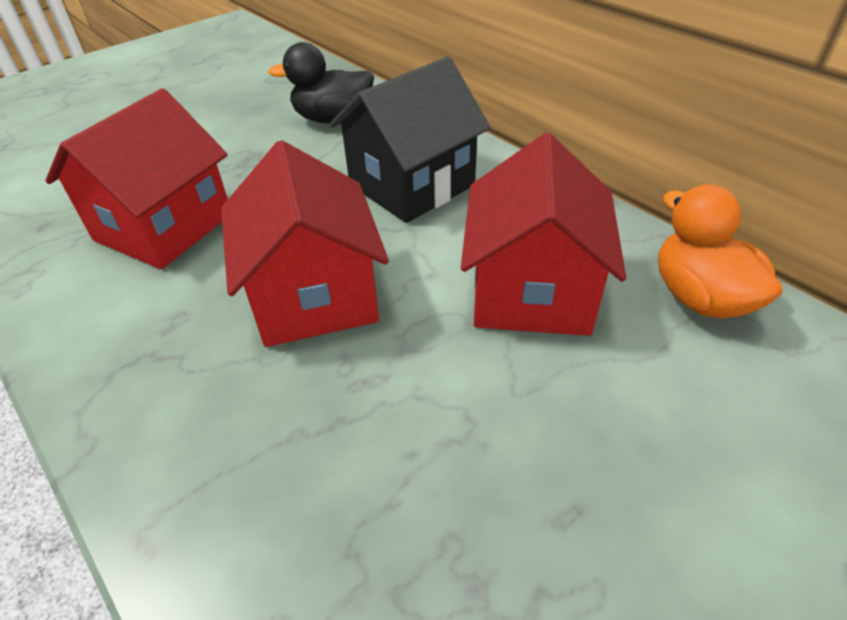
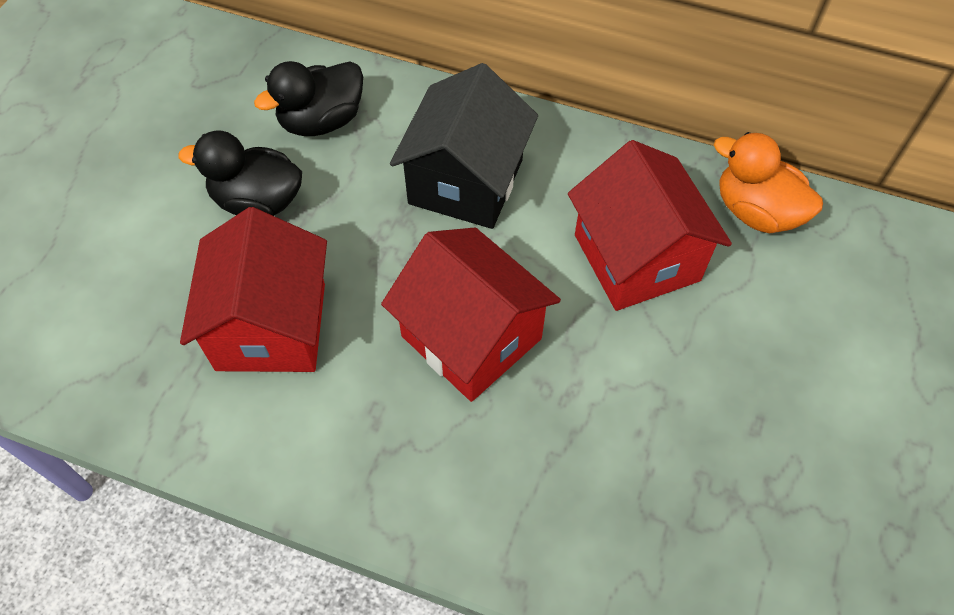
camera: 30 degrees left, 15 degrees up
(239, 150) = (258, 201): none -> black duck

